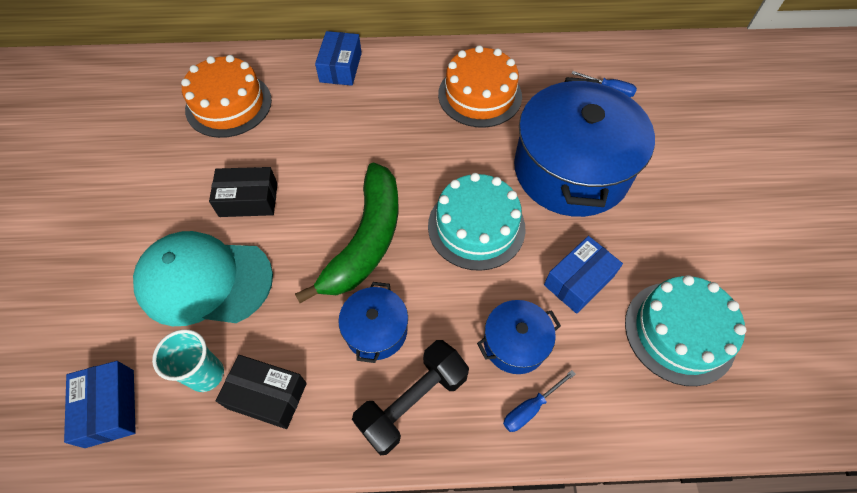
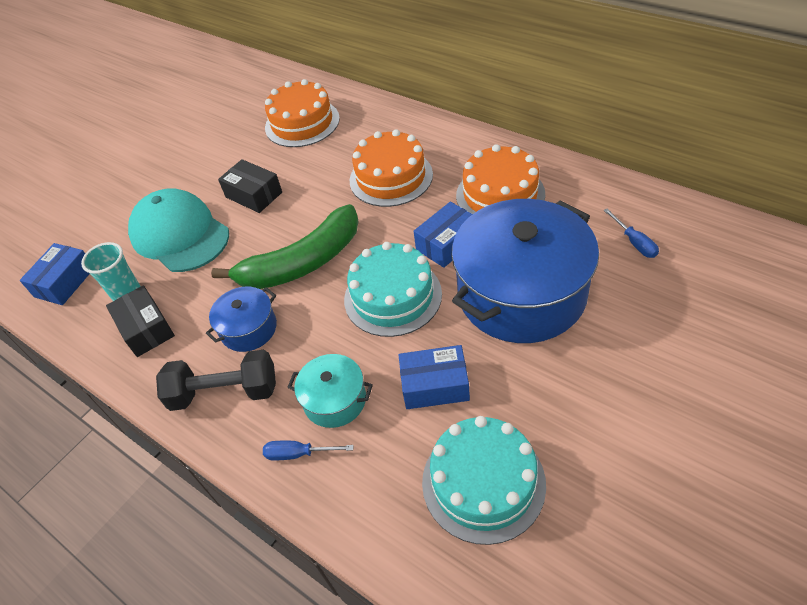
camera: 45 degrees right, 10 degrees down
(340, 67) = (406, 127): blue box -> blue box (447, 243)
(372, 121) = (391, 177): none -> orange cake
(515, 343) = (335, 400): blue pot -> turquoise pot

